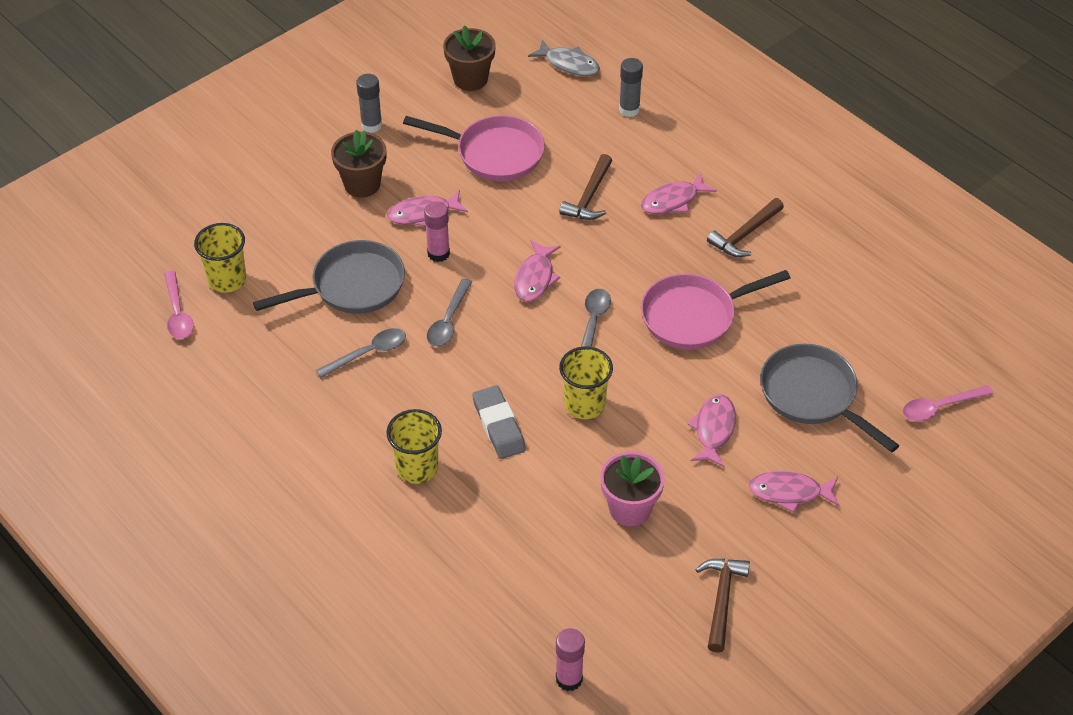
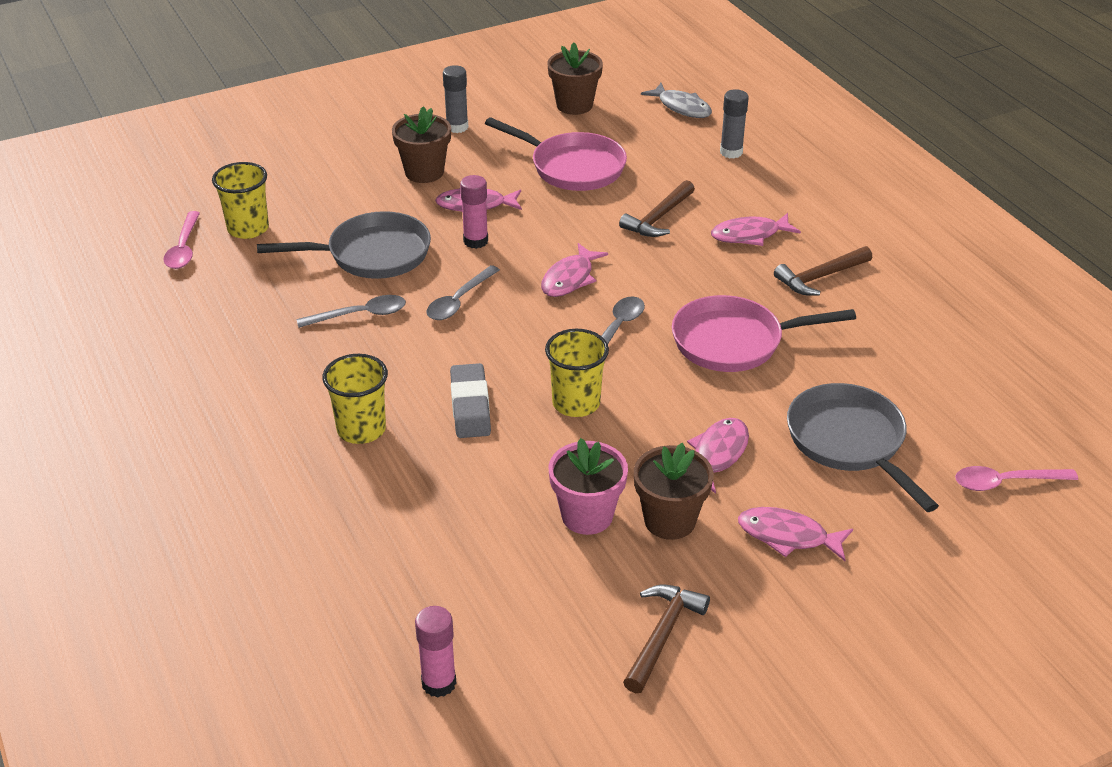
camera: 15 degrees right, 10 degrees down
(695, 499) = (669, 520): none -> brown flower pot

